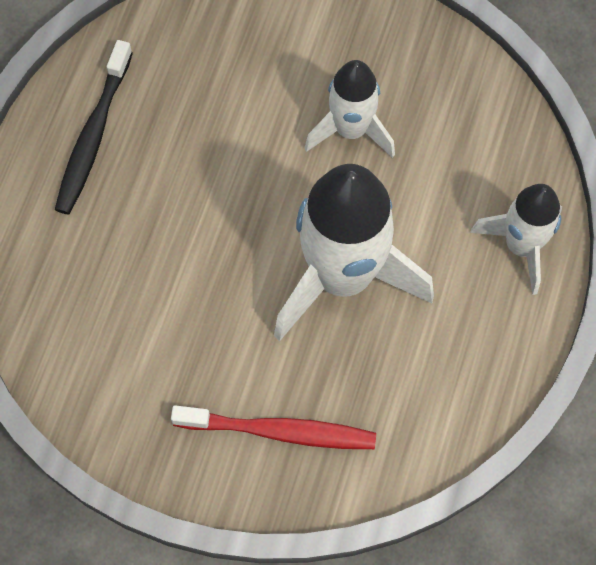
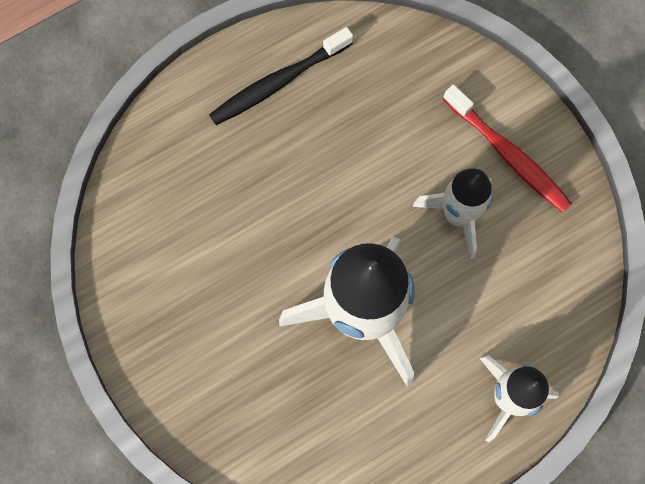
camera: 40 degrees right, 5 degrees up
(279, 431) = (226, 389): red toothbrush -> red toothbrush (508, 155)

